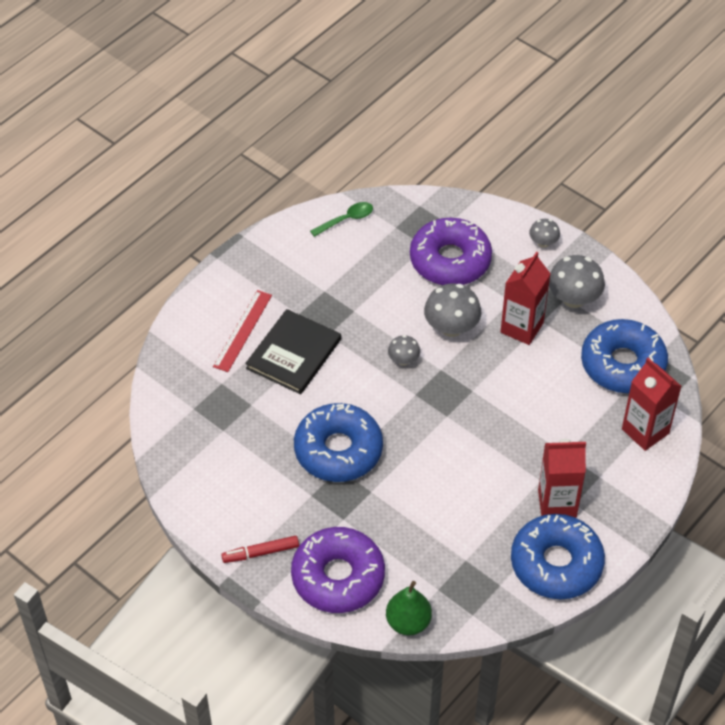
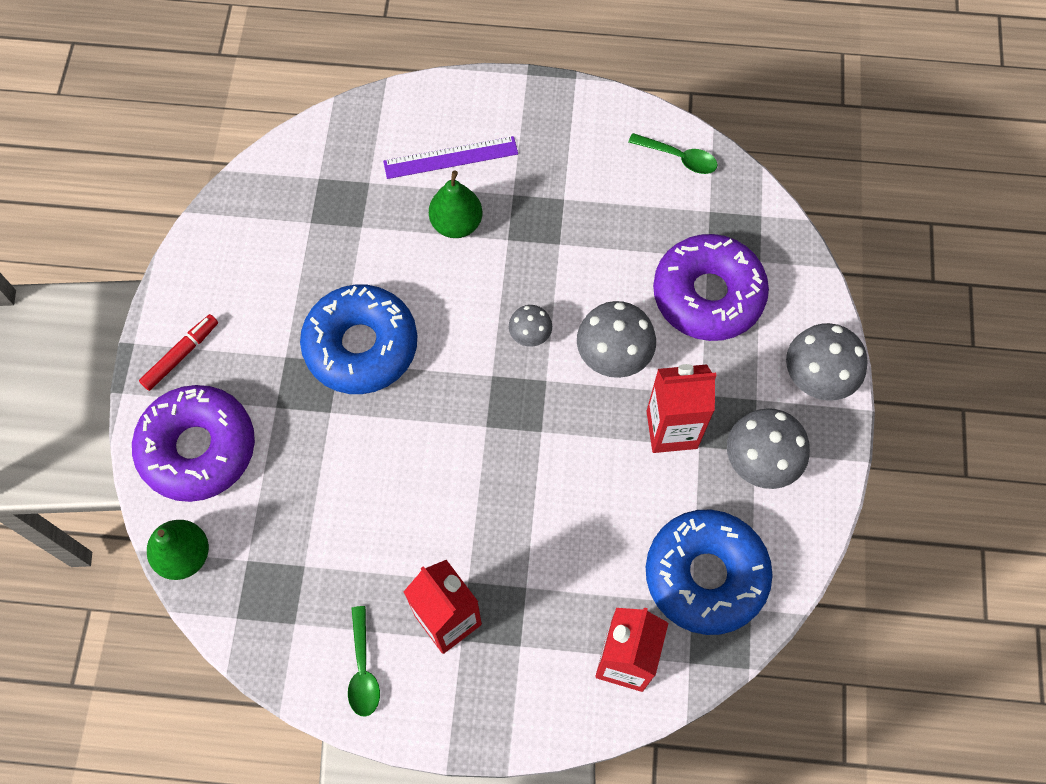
camera: 55 degrees right, 15 degrees up
(243, 330) = (450, 158): red ruler -> purple ruler
(260, 553) = (181, 355): red marker -> red marker turned 90 degrees clockwise
(294, 354) = (456, 224): black book -> green pear
(543, 242) = (817, 377): grey mushroom -> grey mushroom, size x1.78
(556, 564) = (363, 669): blue donut -> green spoon

